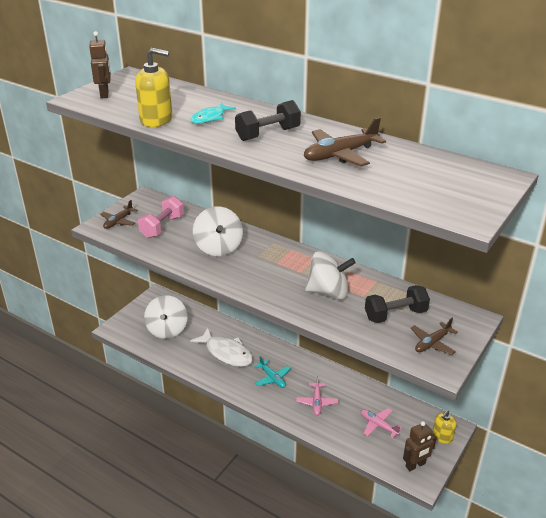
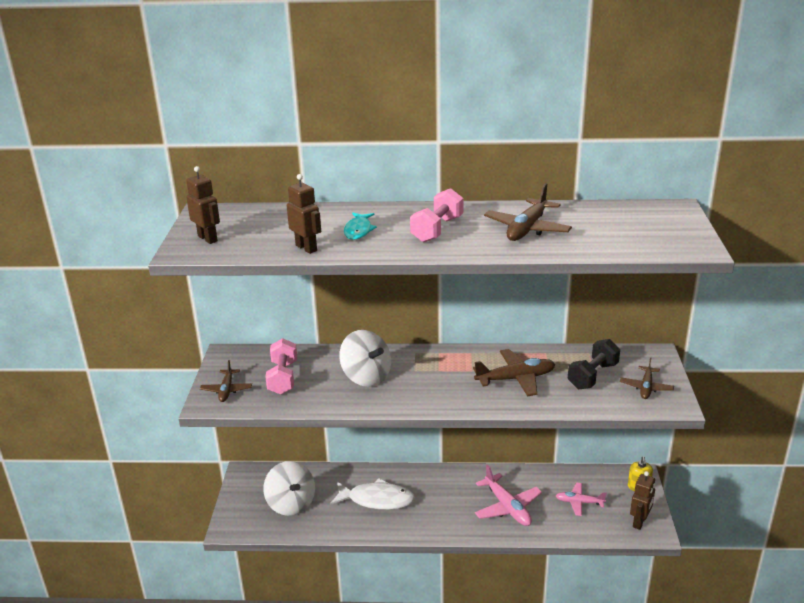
camera: 30 degrees left, 5 degrees down
(156, 120) = (306, 248): yellow soap dispenser -> brown robot
(268, 134) = (437, 230): black dumbbell -> pink dumbbell
(272, 378) = (445, 504): turquoise plane -> none
(317, 402) = (507, 507): pink plane -> pink plane, size x1.58
(328, 292) = (516, 379): white spinning top -> brown plane

